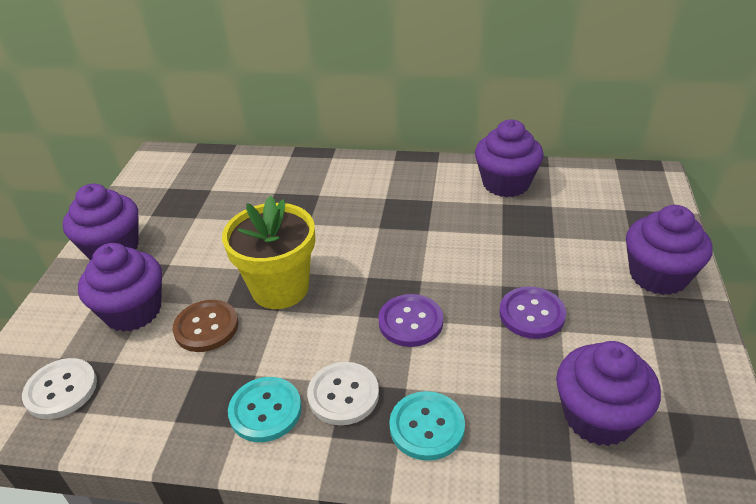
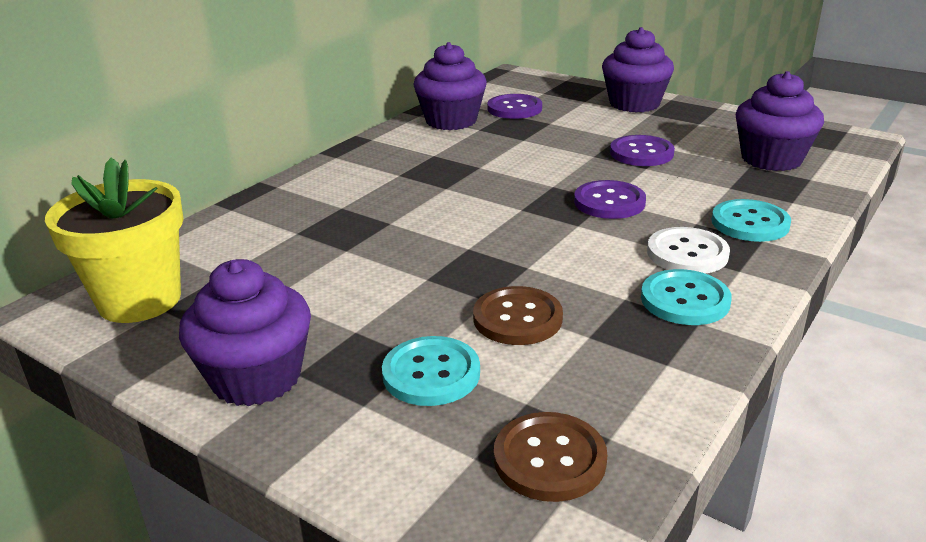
camera: 65 degrees left, 10 degrees down
(61, 390) = (549, 459): white button -> brown button
(133, 311) = (431, 373): purple cupcake -> turquoise button
(280, 288) = (492, 259): yellow flower pot -> yellow flower pot (139, 300)
(566, 206) = (514, 109): none -> purple button

